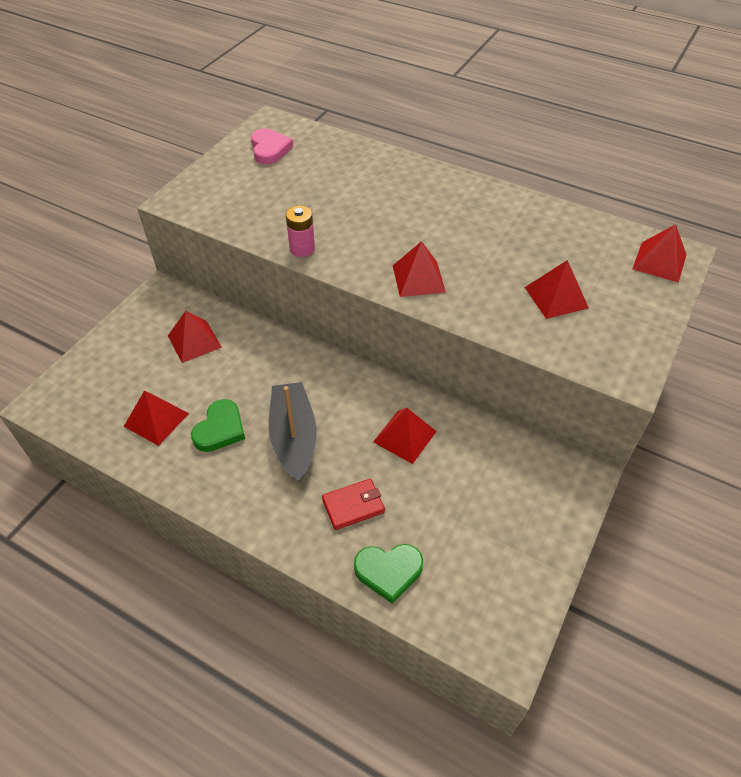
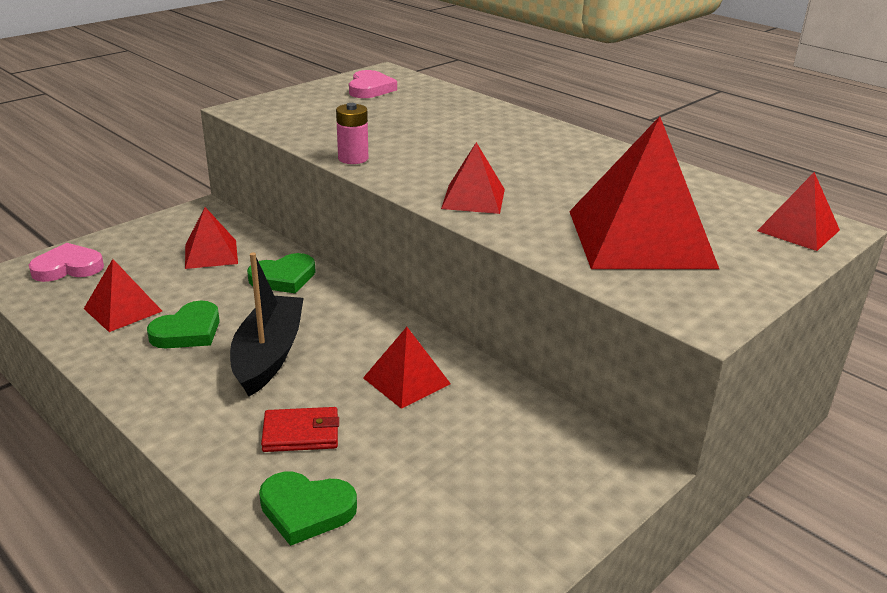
camera: 15 degrees right, 20 degrees down
(84, 385) = (68, 267): none -> pink heart
(266, 354) = (283, 278): none -> green heart
(556, 297) = (639, 238): red pyramid -> red pyramid, size x1.96

